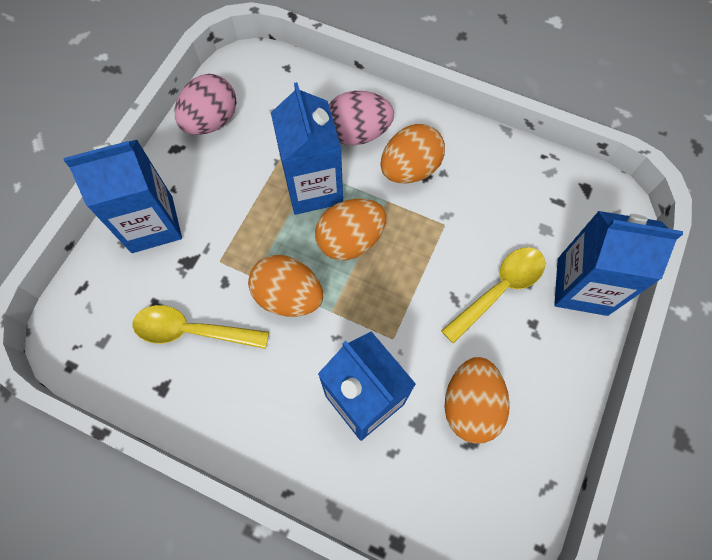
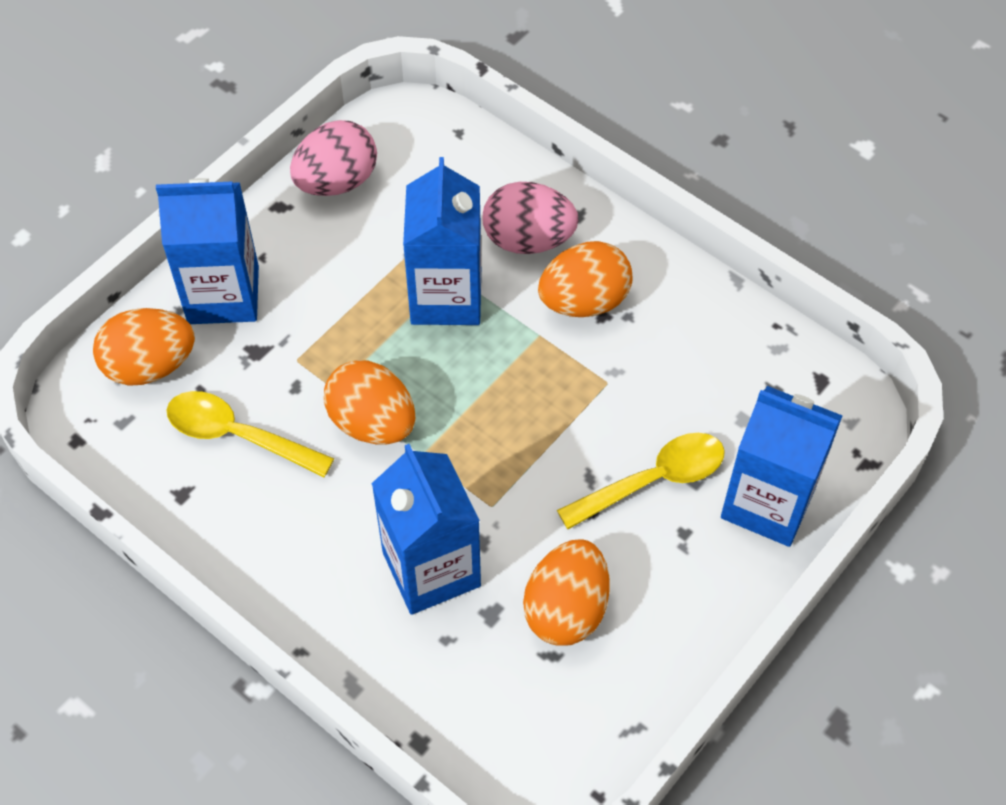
camera: 15 degrees right, 10 degrees down
(350, 240) = (475, 373): orange egg -> orange egg (150, 366)

